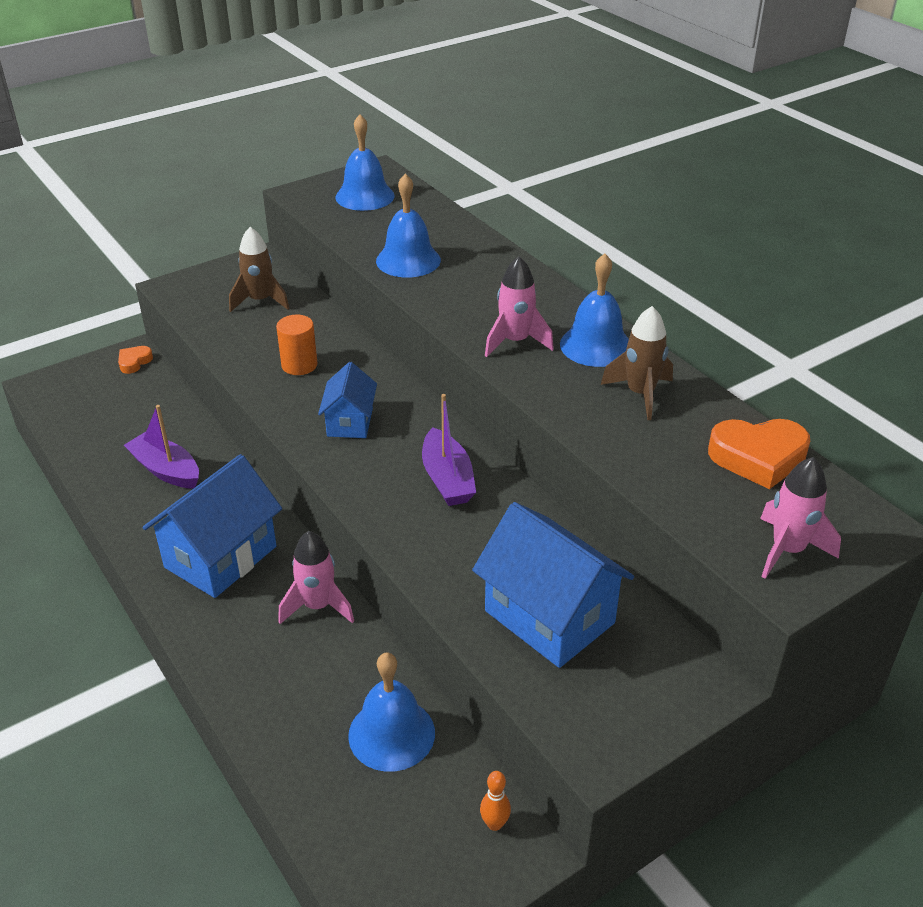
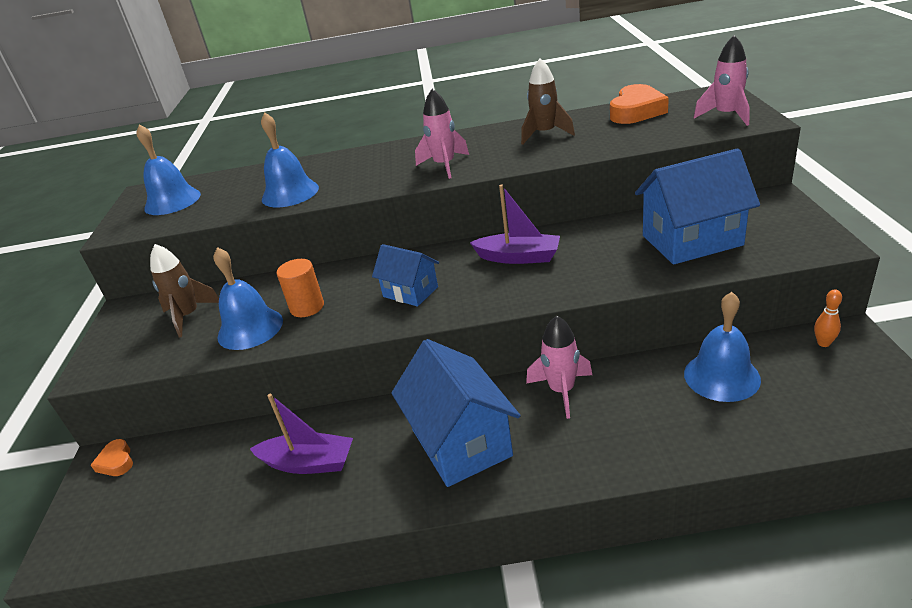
camera: 55 degrees left, 5 degrees down
(166, 470) = (308, 463): purple boat -> purple boat turned 150 degrees counterclockwise
(596, 345) = (478, 140): blue bell -> blue bell (250, 328)

